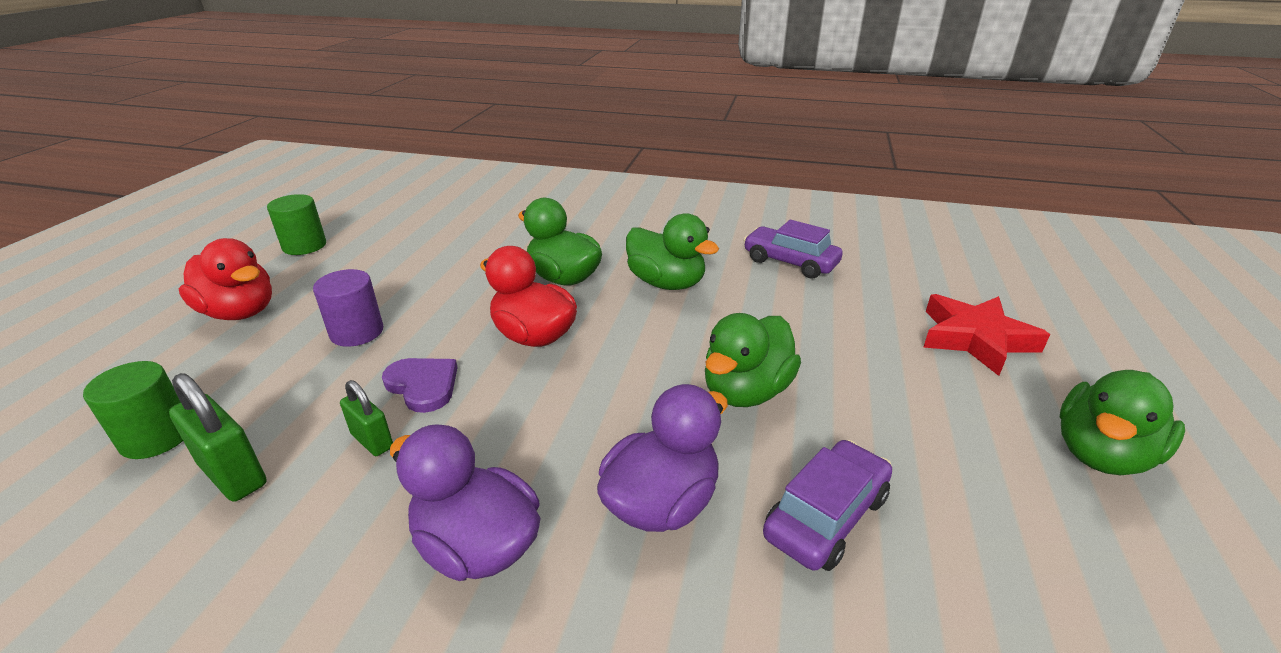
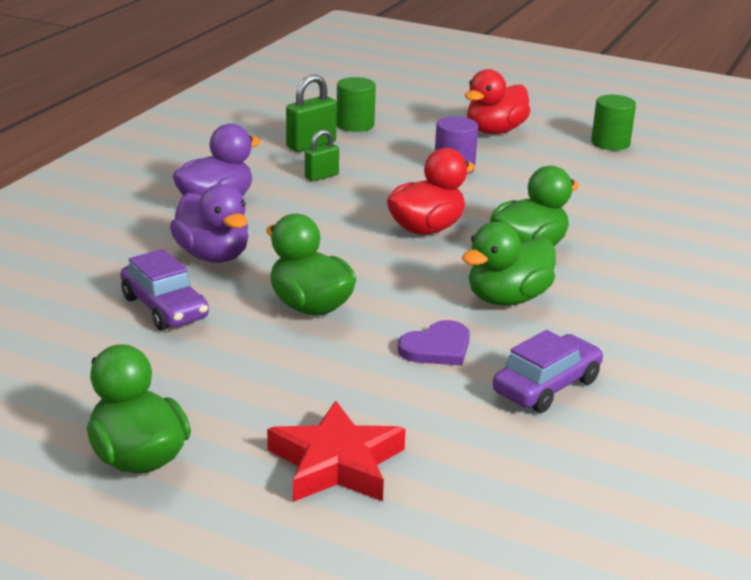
camera: 100 degrees right, 5 degrees down
(423, 385) = (374, 189): purple heart -> purple heart (437, 348)

